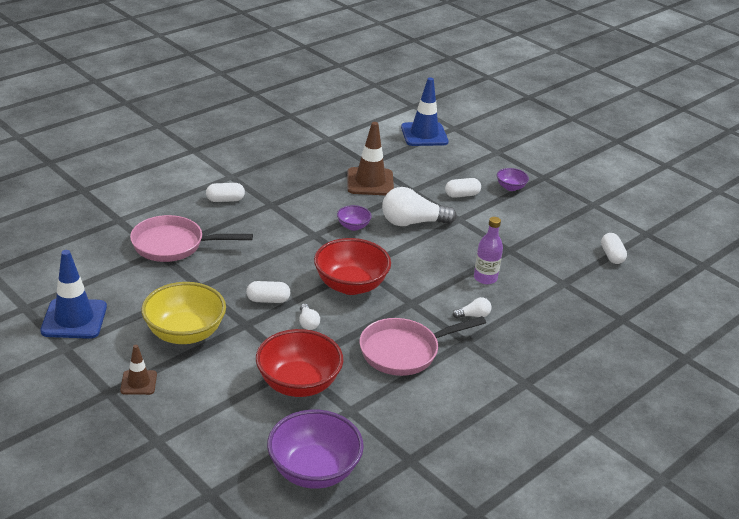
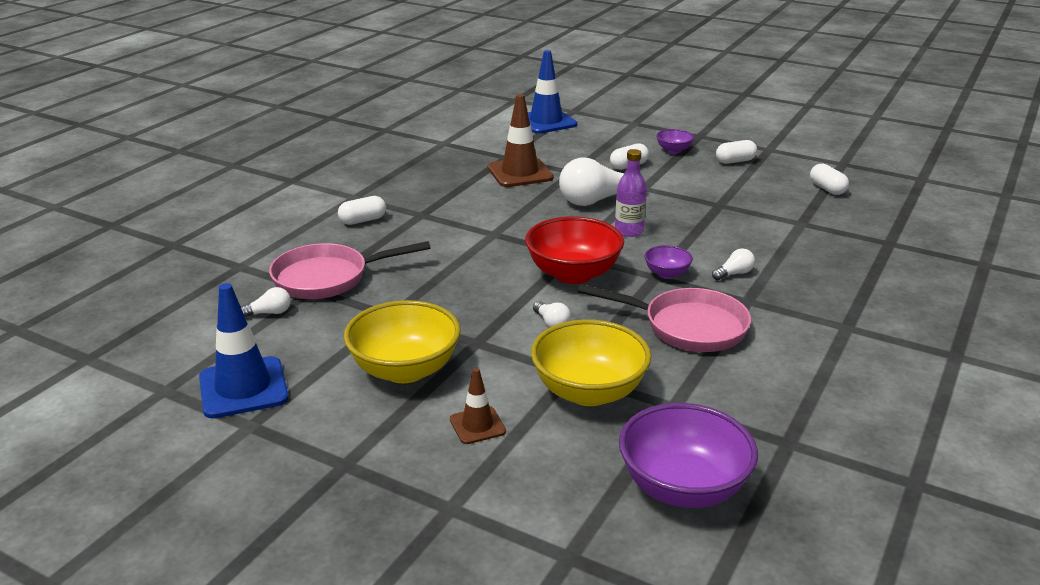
camera: 15 degrees left, 5 degrees down
(119, 264) = (269, 313): none -> white light bulb
(138, 383) = (379, 442): brown traffic cone -> brown traffic cone (477, 425)
(268, 300) = (486, 310): white capsule -> white capsule (735, 161)
(298, 384) = (589, 392): red bowl -> yellow bowl
(353, 226) = (532, 217): purple bowl -> purple bowl (666, 273)
(404, 351) = (687, 327): pink pan -> pink pan turned 120 degrees counterclockwise
(485, 278) = (716, 235): purple bottle -> purple bottle (629, 231)

